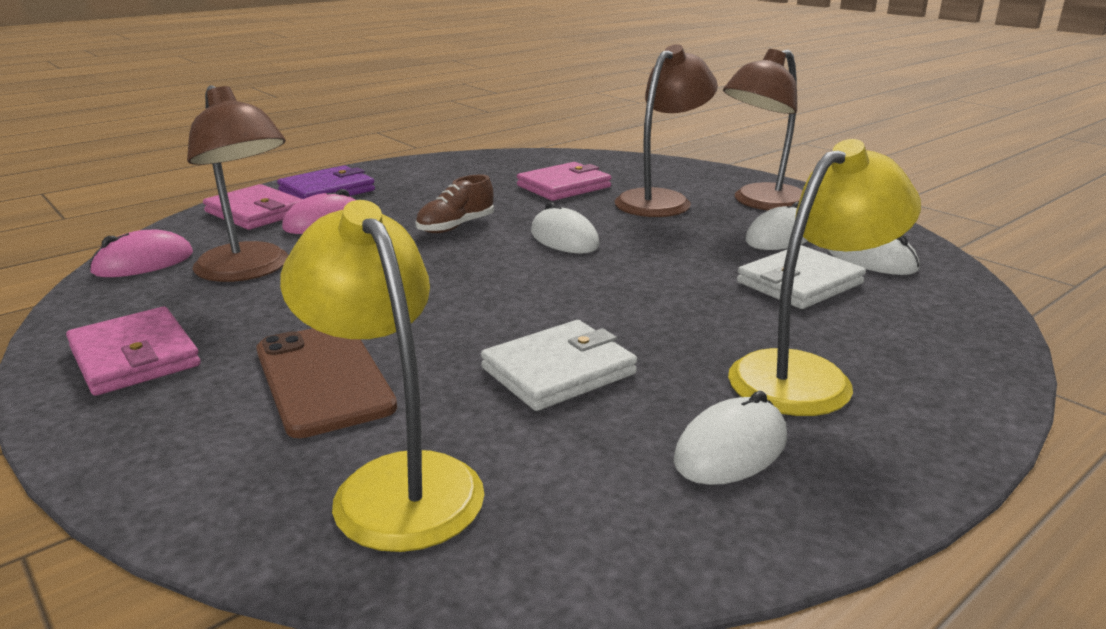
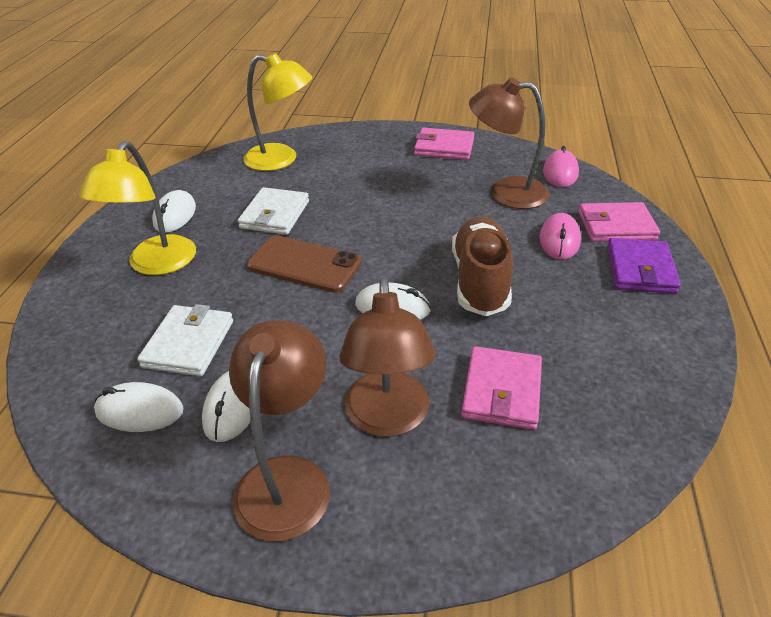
camera: 140 degrees right, 15 degrees up
(323, 378) = (362, 171): brown phone -> brown phone (304, 264)
(456, 226) = (480, 281): brown shoe -> brown shoe, size x1.74

